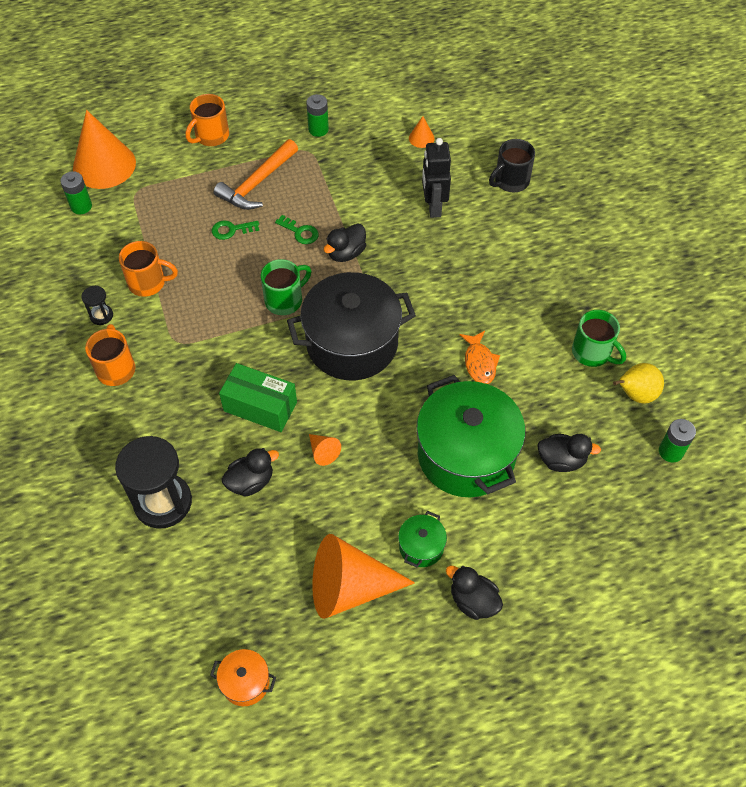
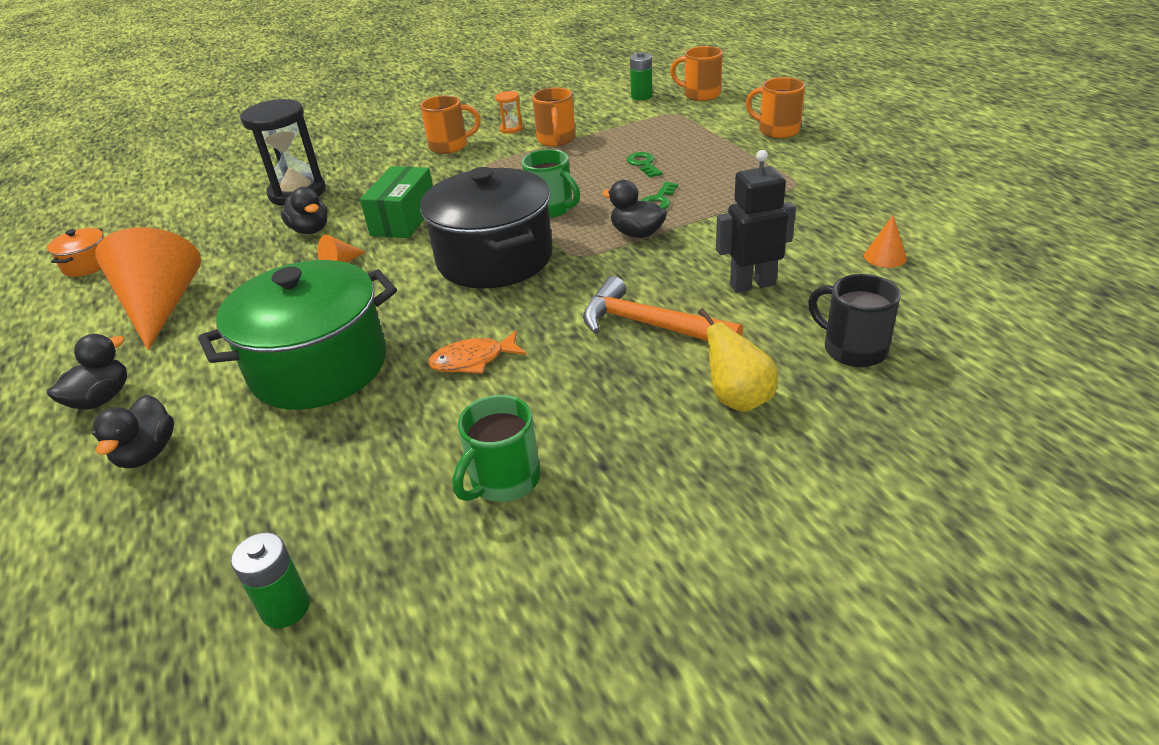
camera: 85 degrees right, 20 degrees down
(101, 315) = (511, 129): black hourglass -> orange hourglass
(104, 165) = (700, 94): orange cone -> orange mug
(257, 183) = (722, 165): orange hammer -> orange hammer (650, 325)
(318, 129) = (839, 184): green battery -> none
(421, 547) = (194, 348): green pot -> none
(561, 460) = (293, 461): black duck -> black duck (147, 453)
(635, 394) = (415, 546): yellow pear -> yellow pear (738, 399)

